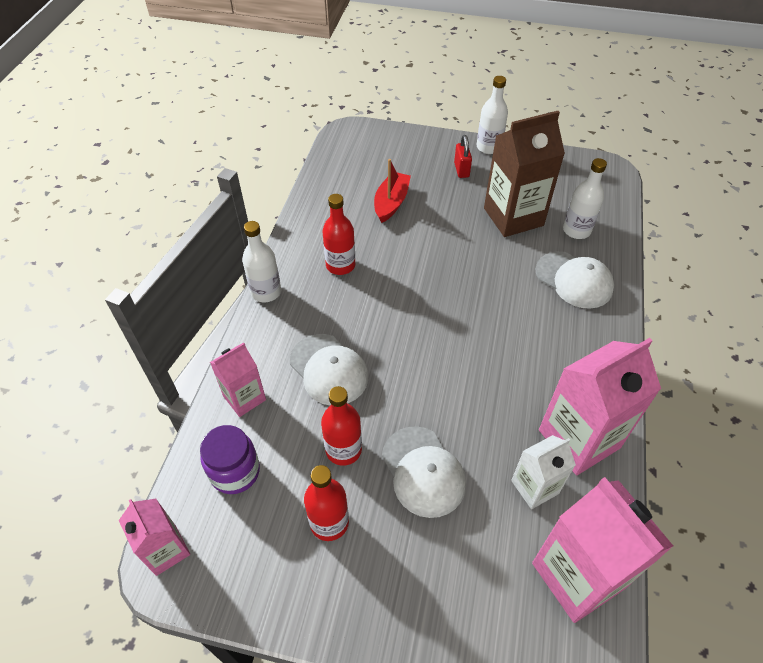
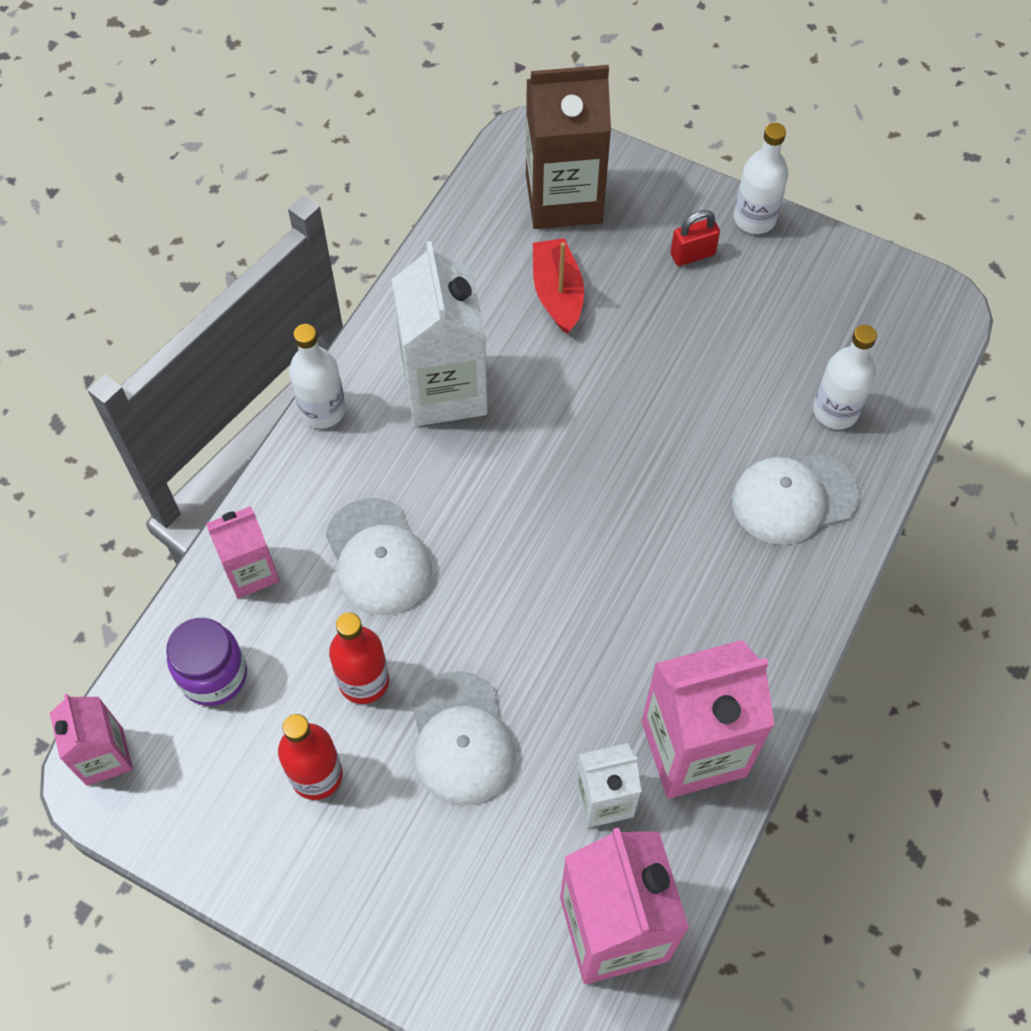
camera: 15 degrees right, 10 degrees up
(340, 265) = (444, 389): red bottle -> white carton
(391, 203) = (557, 293): red boat -> red boat turned 45 degrees counterclockwise
(461, 170) = (692, 254): red padlock -> red padlock turned 60 degrees clockwise
(513, 217) = (743, 363): brown carton -> brown carton (563, 199)
(574, 280) = (793, 498): white cap -> white cap turned 105 degrees clockwise

